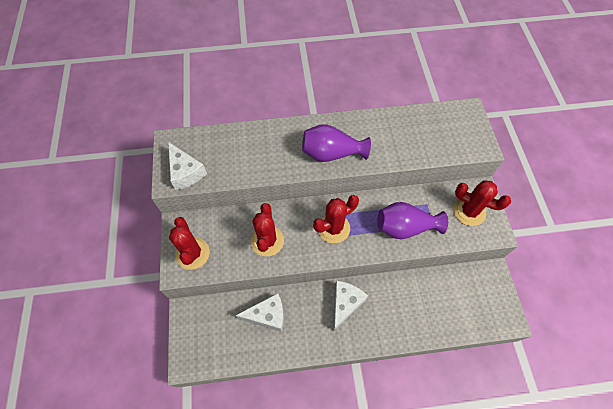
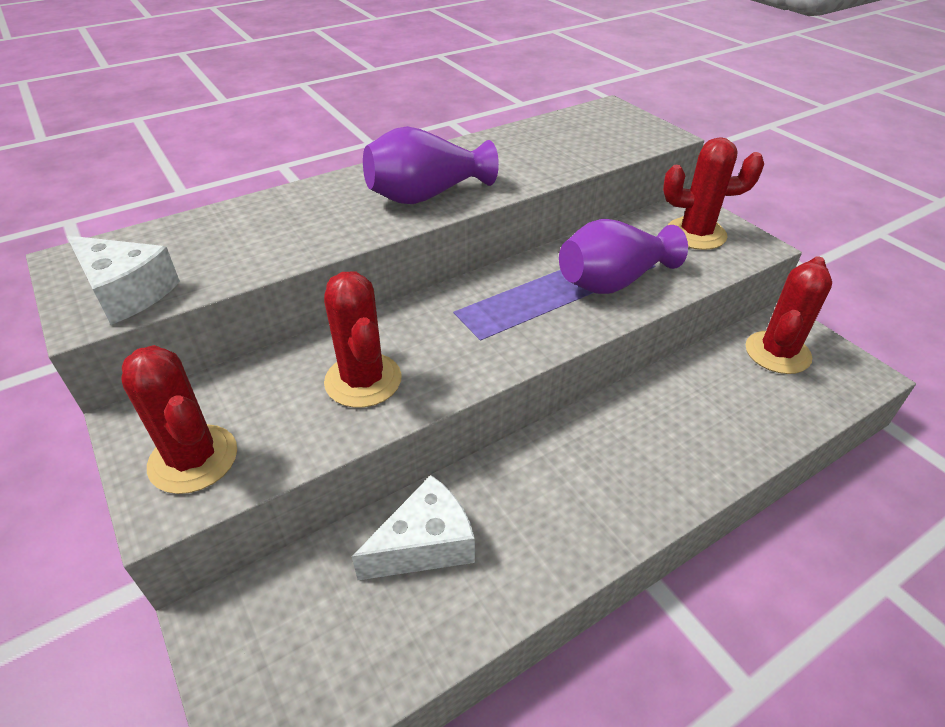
camera: 25 degrees left, 20 degrees down
(333, 228) = (487, 320): red cactus -> red cactus (777, 353)
(345, 303) = (576, 458): white cheese -> none

